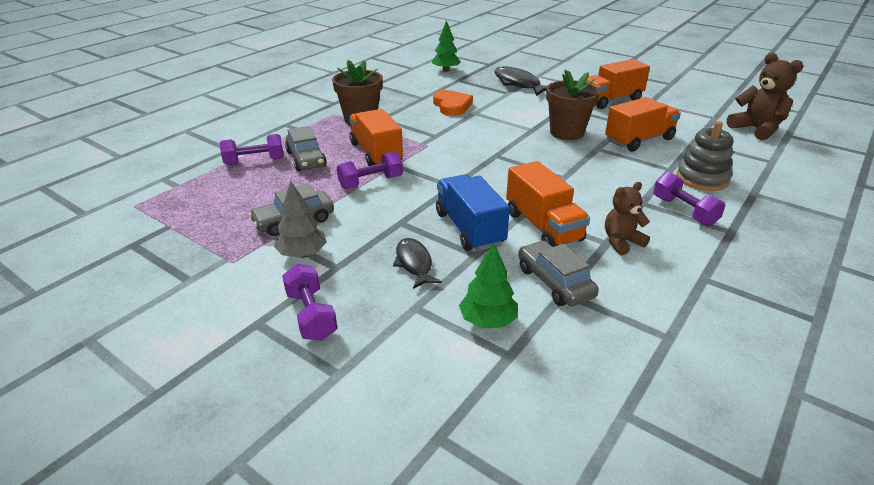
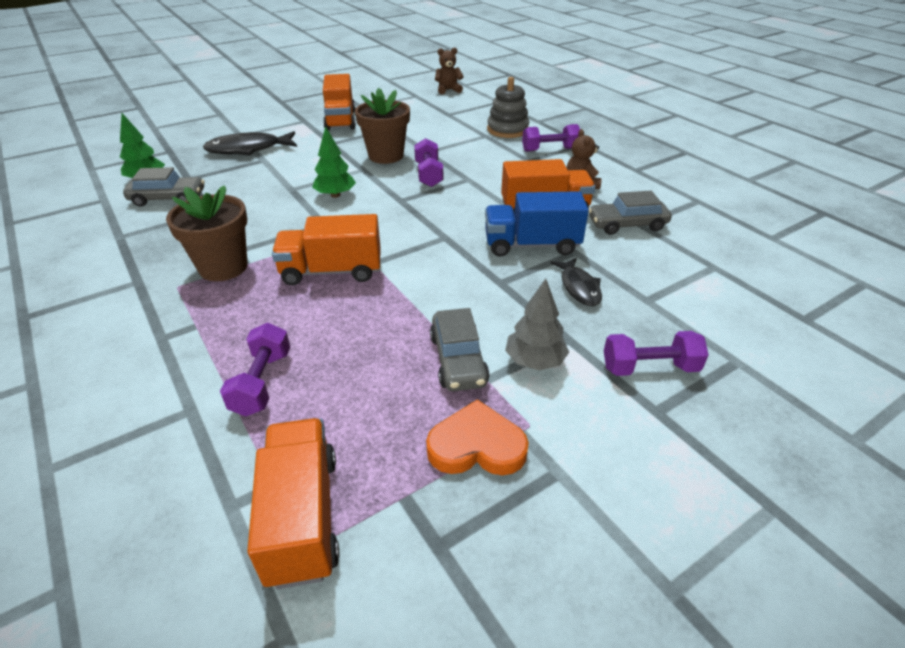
camera: 70 degrees left, 5 degrees up
(306, 159) = (299, 330): grey car -> grey car (168, 198)
(371, 182) = (402, 287): purple dumbbell -> purple dumbbell (428, 174)
(414, 263) = (579, 287): black fish -> black fish turned 105 degrees counterclockwise
(452, 106) = (257, 198): orange heart -> orange heart (476, 446)
(488, 321) = (672, 267): green tree -> green tree (335, 195)
(639, 140) = (428, 132): orange truck -> orange truck (303, 517)
(756, 129) = (448, 90): brown teddy bear -> brown teddy bear, size x0.64

